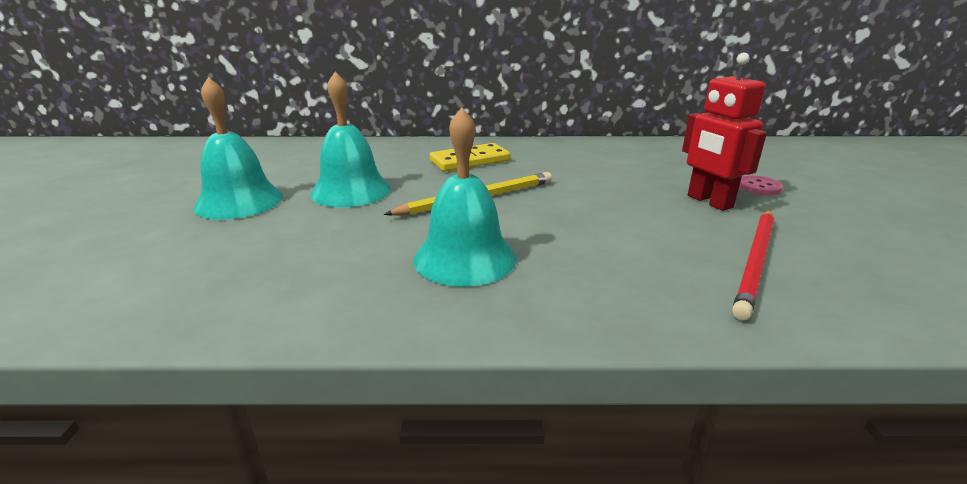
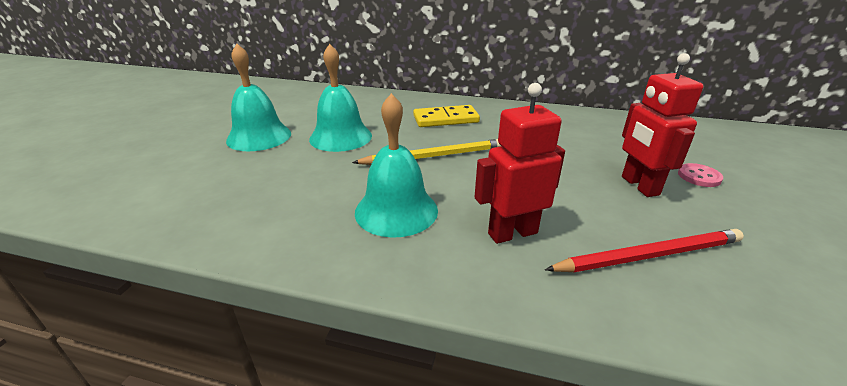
camera: 15 degrees right, 5 degrees up
(608, 262) = (512, 233): none -> red robot
(755, 262) = (649, 255): red pencil -> red pencil turned 150 degrees counterclockwise

